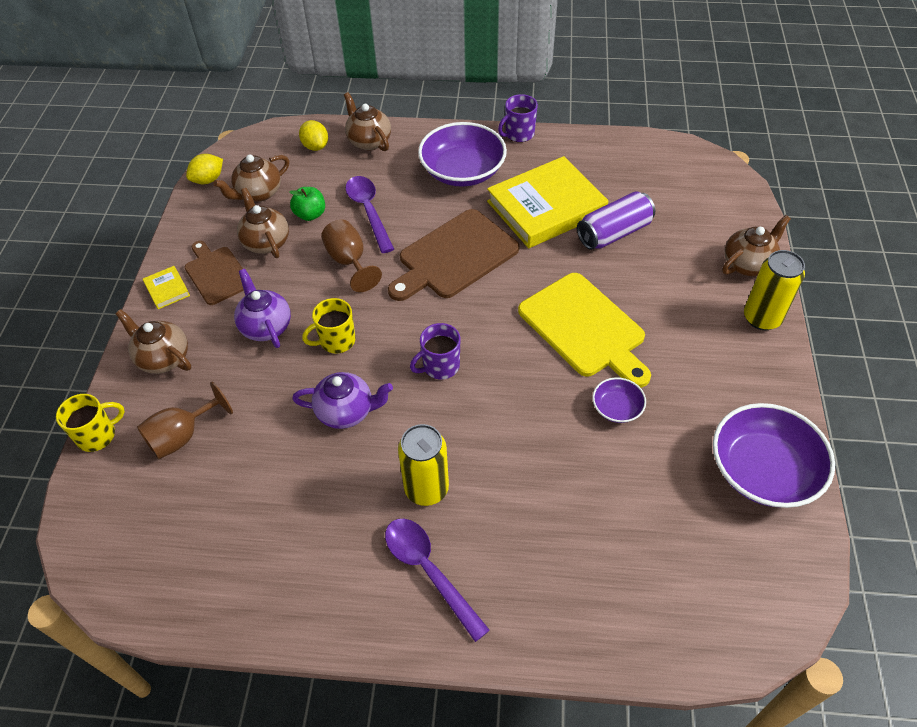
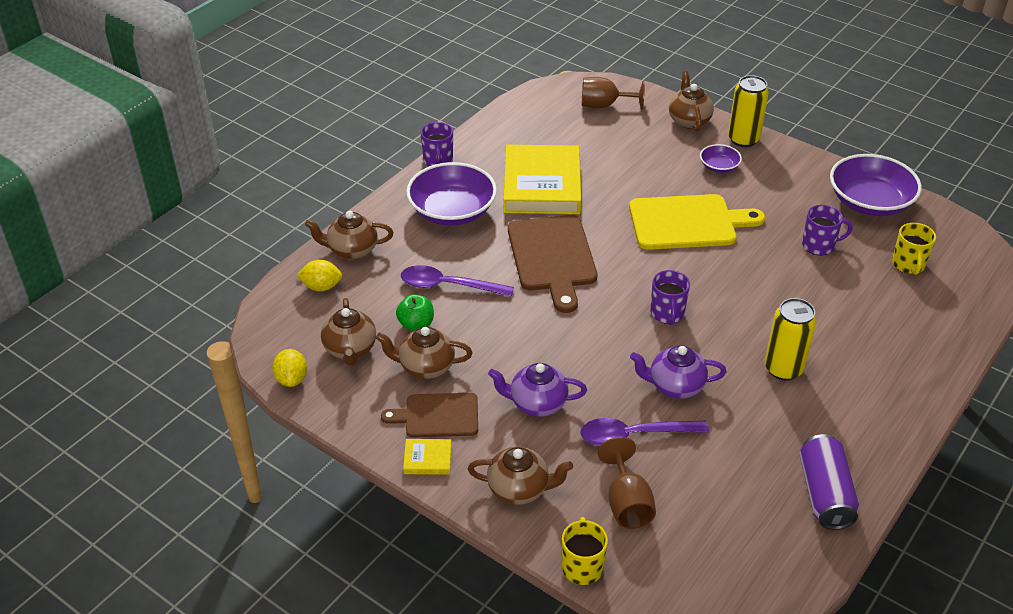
camera: 60 degrees left, 10 degrees down
(163, 358) = (519, 489): brown teapot -> brown teapot turned 150 degrees counterclockwise
(336, 341) = (591, 364): yellow mug -> yellow mug (908, 265)
(346, 411) = (675, 386): purple teapot -> purple teapot turned 120 degrees counterclockwise
(349, 261) = (502, 321): brown goblet -> brown goblet (604, 105)
(428, 570) = (857, 396): purple spoon -> purple spoon (633, 435)
(614, 233) = (602, 165): purple can -> purple can (825, 494)
(617, 408) = (774, 241): purple bowl -> purple bowl (719, 166)
(643, 450) = (819, 245): none -> purple mug

